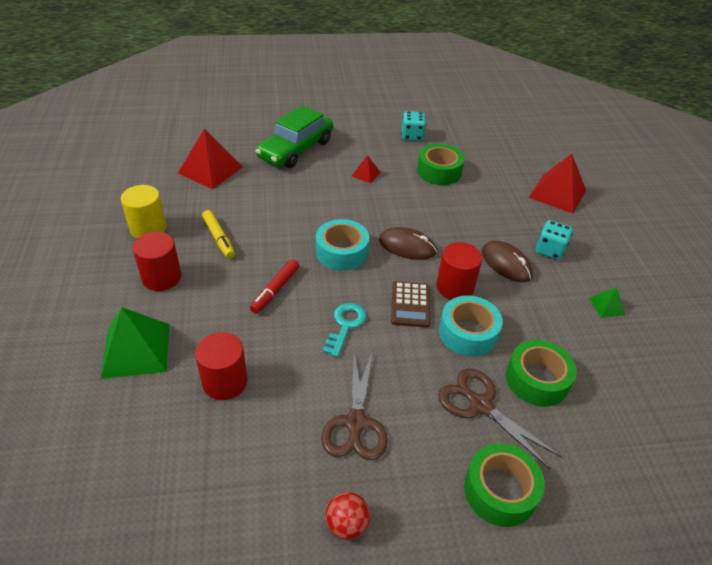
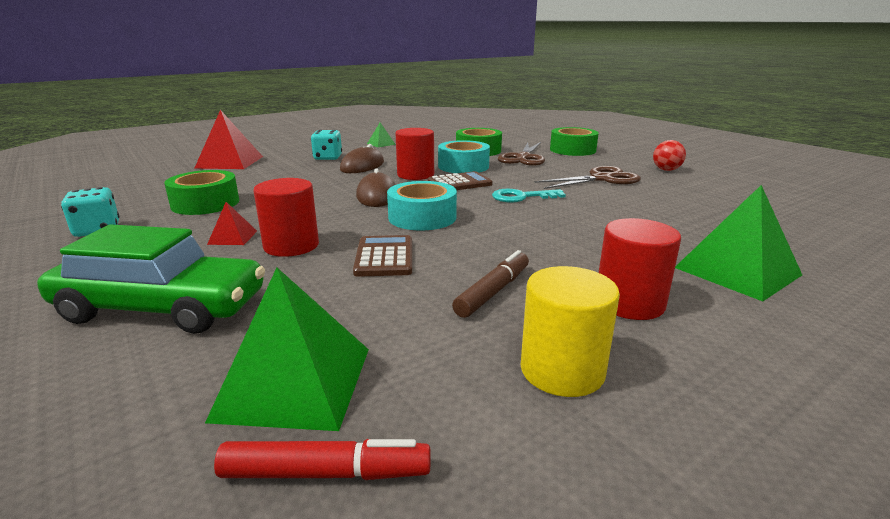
camera: 115 degrees left, 20 degrees down
(210, 170) = (295, 382): red pyramid -> green pyramid
(219, 238) = (493, 292): yellow marker -> brown marker
(225, 382) = (666, 221): red cylinder -> red cylinder (291, 246)
(275, 290) = (527, 231): red marker -> red marker (325, 473)
(292, 217) = (384, 257): none -> brown calculator

